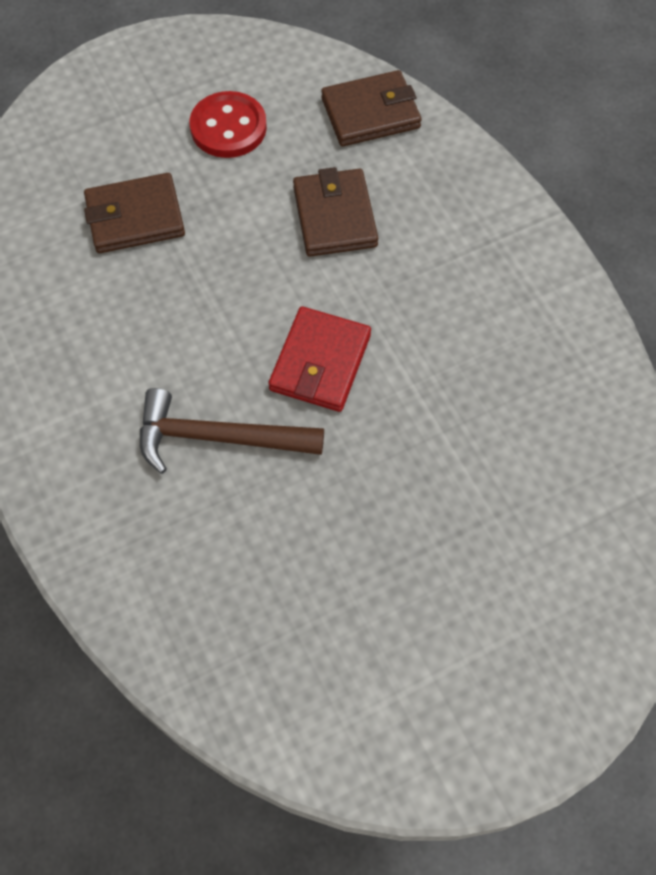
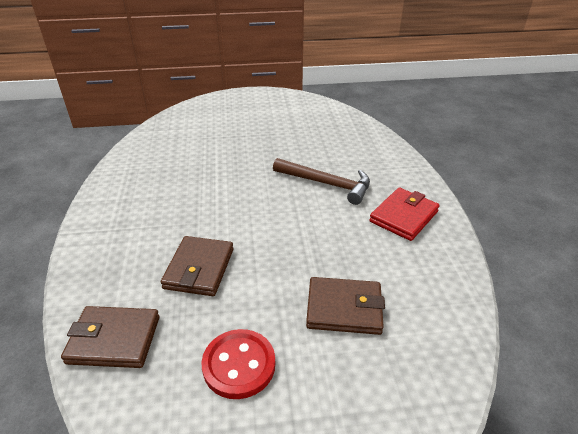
camera: 160 degrees left, 25 degrees down
(320, 362) = (257, 199): red wallet -> red wallet (404, 216)

